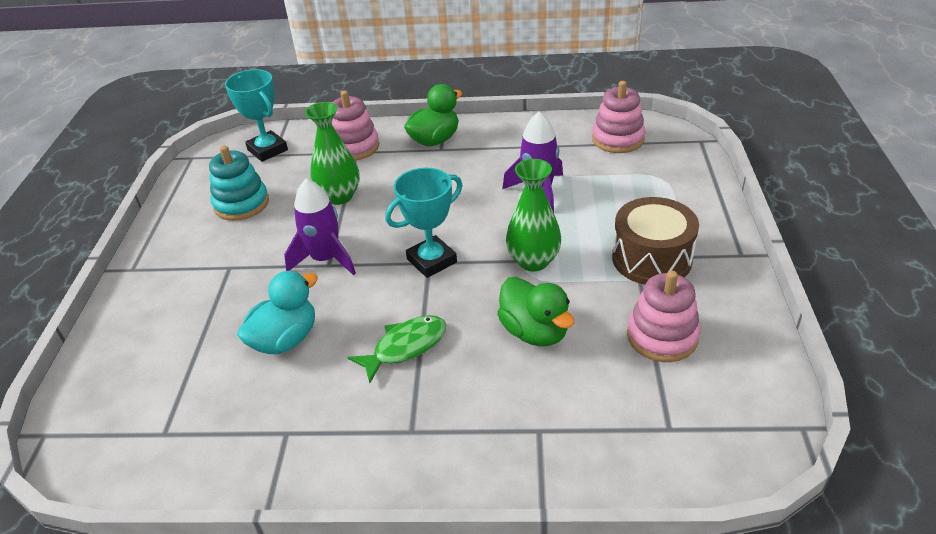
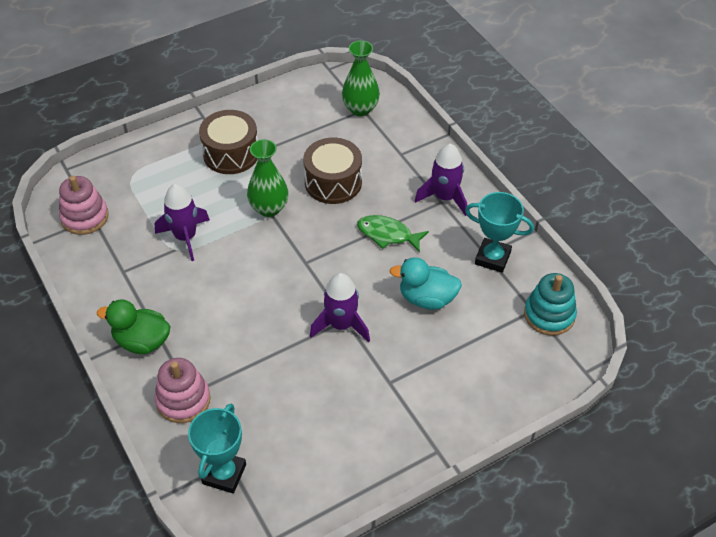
camera: 125 degrees left, 10 degrees up
(241, 204) = (314, 433): turquoise stacking toy -> turquoise stacking toy (549, 315)
(339, 196) = (263, 364): green vase -> green vase (360, 109)
(415, 439) = (444, 197): none -> purple rocket
(431, 261) = (303, 261): turquoise trophy -> turquoise trophy (492, 258)
(534, 332) = (333, 182): green duck -> brown drum
(662, 336) = (299, 130): pink stacking toy -> none

